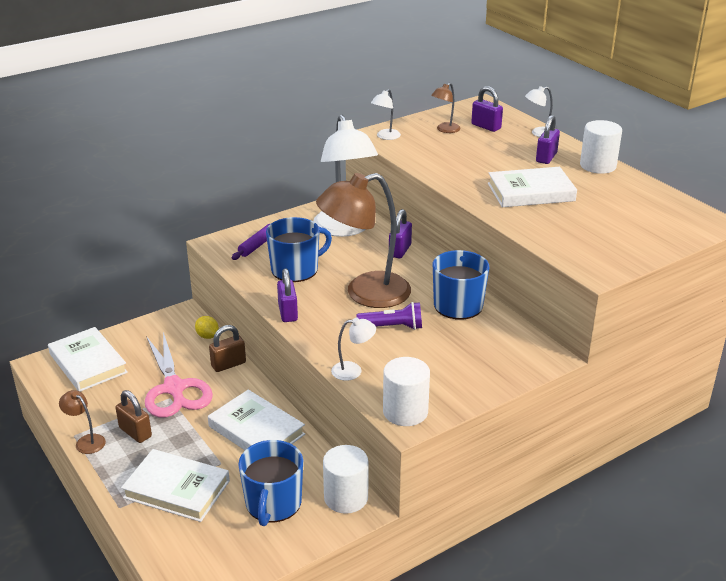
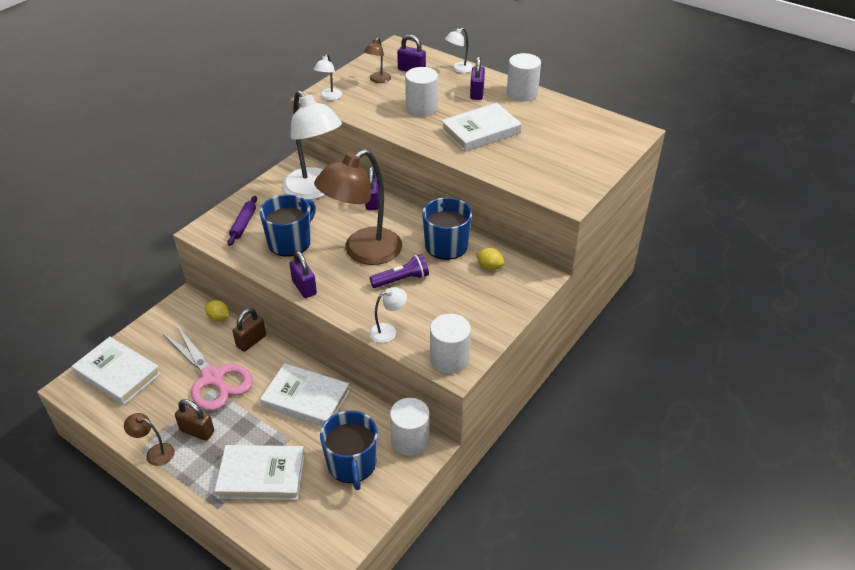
camera: 20 degrees left, 10 degrees up
(477, 161) = (421, 108): none -> white cylinder
(496, 335) = (489, 266): none -> yellow lemon

